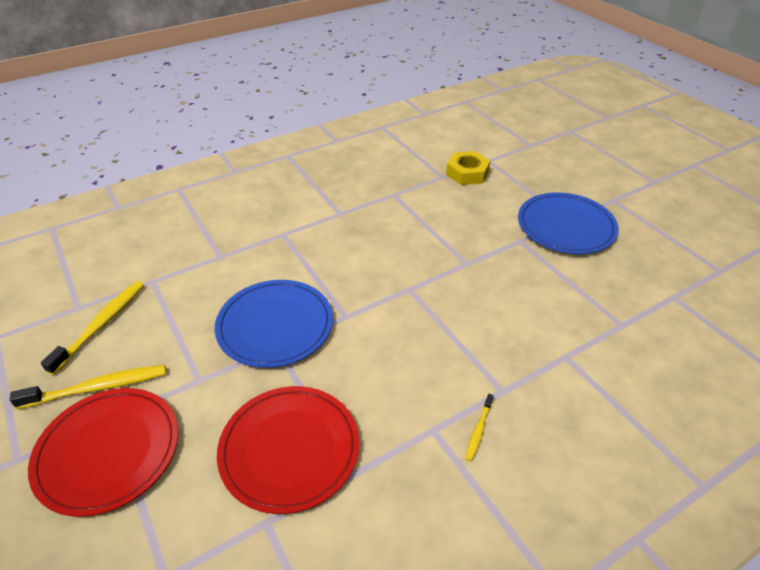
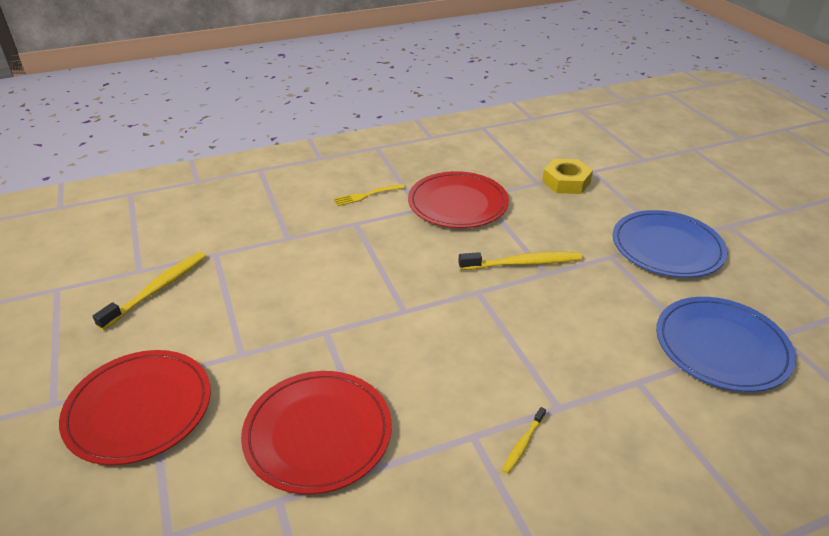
camera: 10 degrees right, 5 degrees down
(98, 388) = (142, 348): yellow toothbrush -> yellow toothbrush (523, 263)
(275, 325) = (328, 311): blue plate -> blue plate (721, 346)
(288, 205) = (367, 195): none -> yellow fork
(374, 204) = (458, 203): none -> red plate

